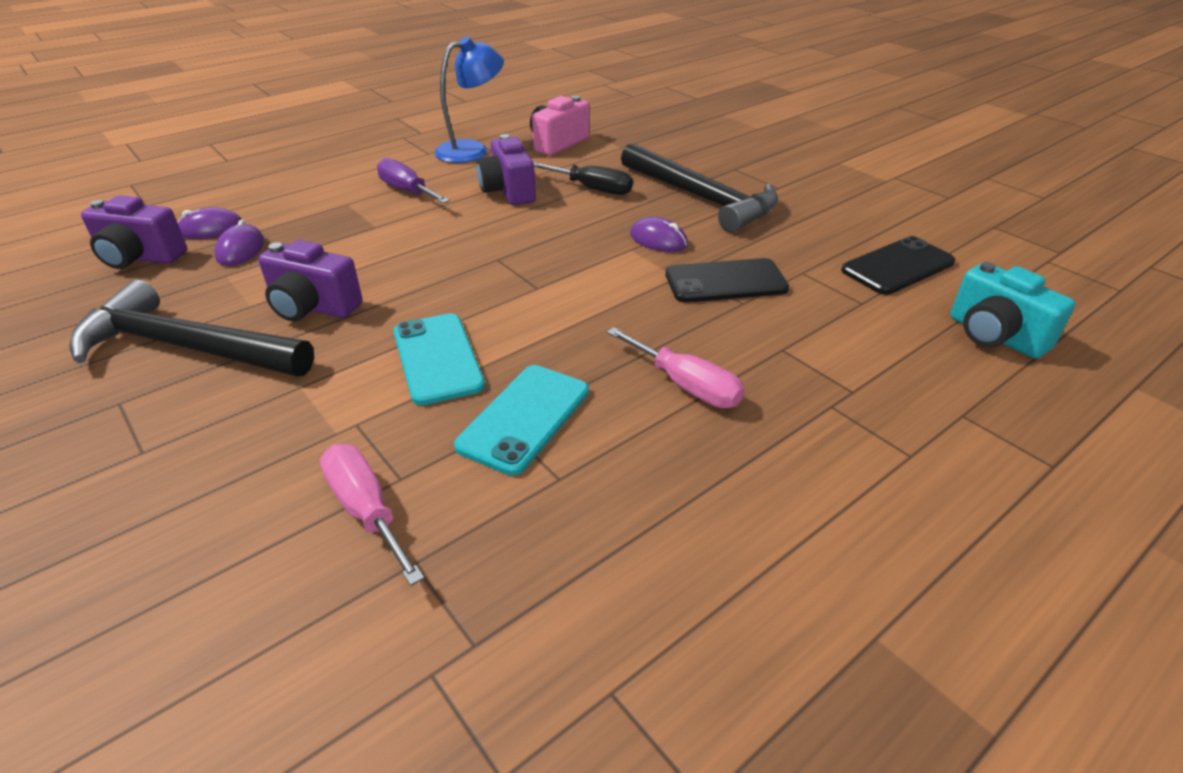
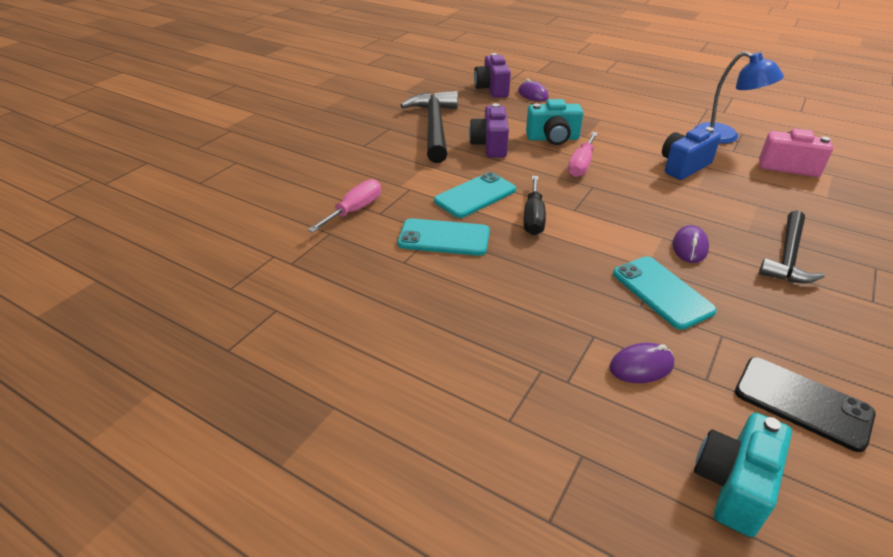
camera: 70 degrees right, 0 degrees up
(240, 250) = (522, 109): purple mouse -> purple mouse (641, 366)
(354, 251) = (553, 138): none -> turquoise camera
(407, 191) = (638, 132): purple screwdriver -> none
(508, 191) = (683, 166): purple camera -> blue camera
(593, 189) = (733, 200): black screwdriver -> black screwdriver (533, 218)
(686, 385) = (515, 294): pink screwdriver -> pink screwdriver (581, 165)
(701, 198) = (787, 257): black hammer -> black hammer, size x0.66
(725, 282) = (662, 292): black phone -> turquoise phone

